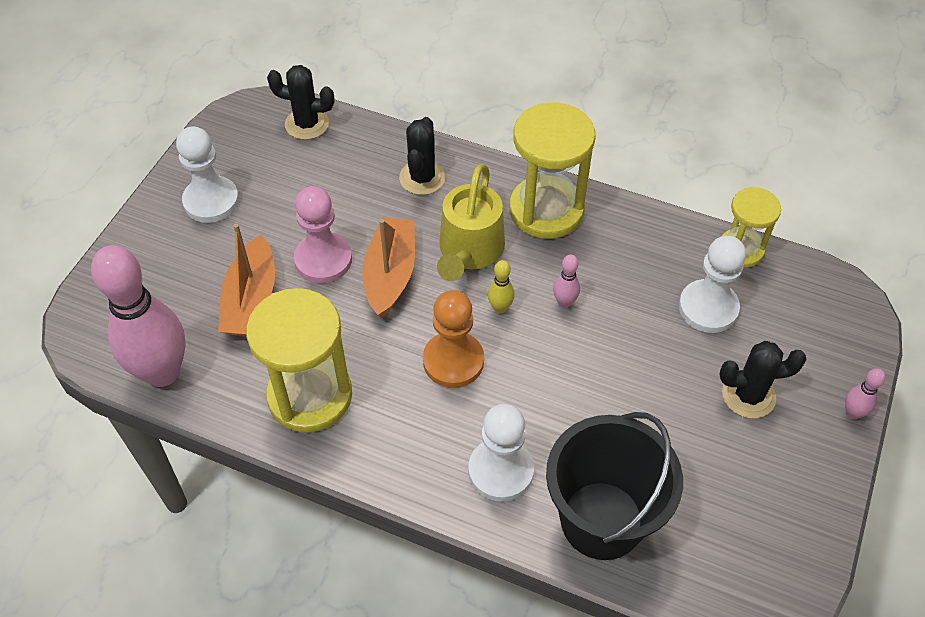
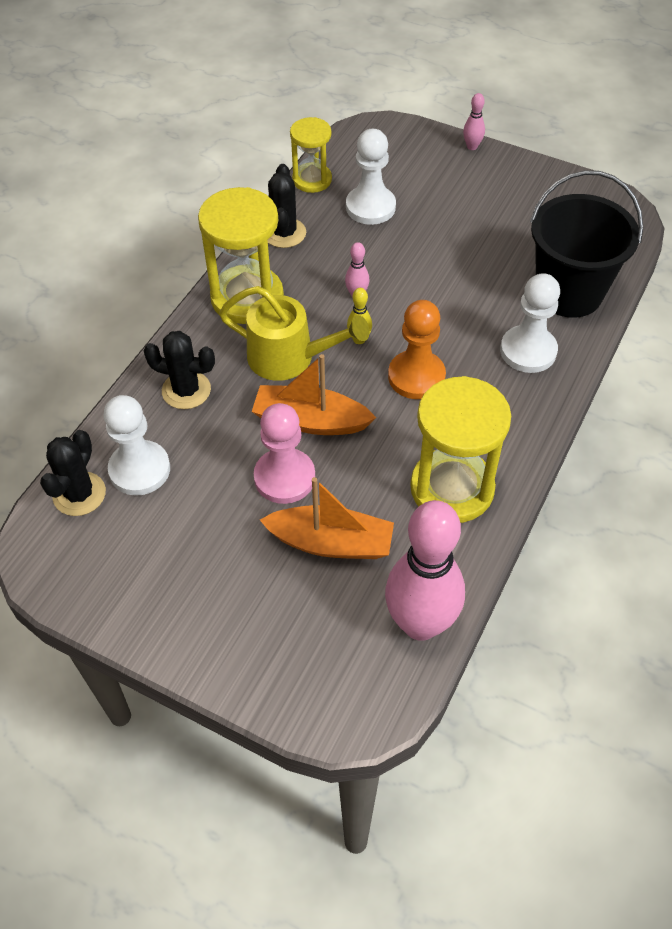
camera: 85 degrees left, 0 degrees up
(211, 201) = (182, 589): white pawn -> white pawn (139, 469)
(748, 395) = (456, 197): black cactus -> black cactus (284, 233)

